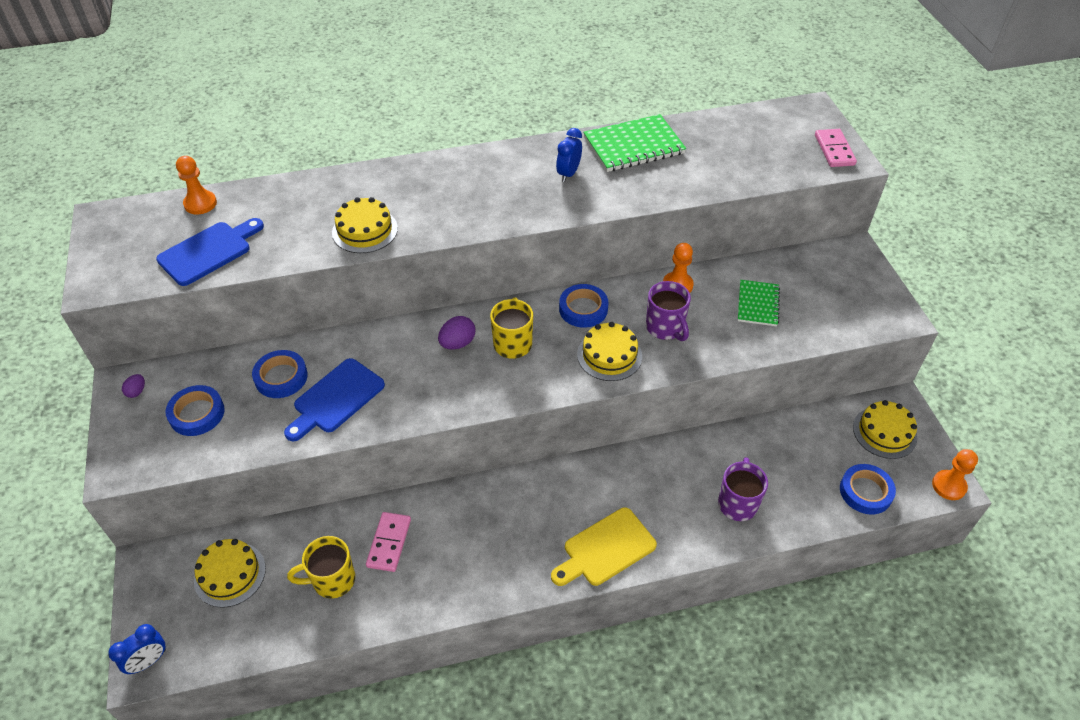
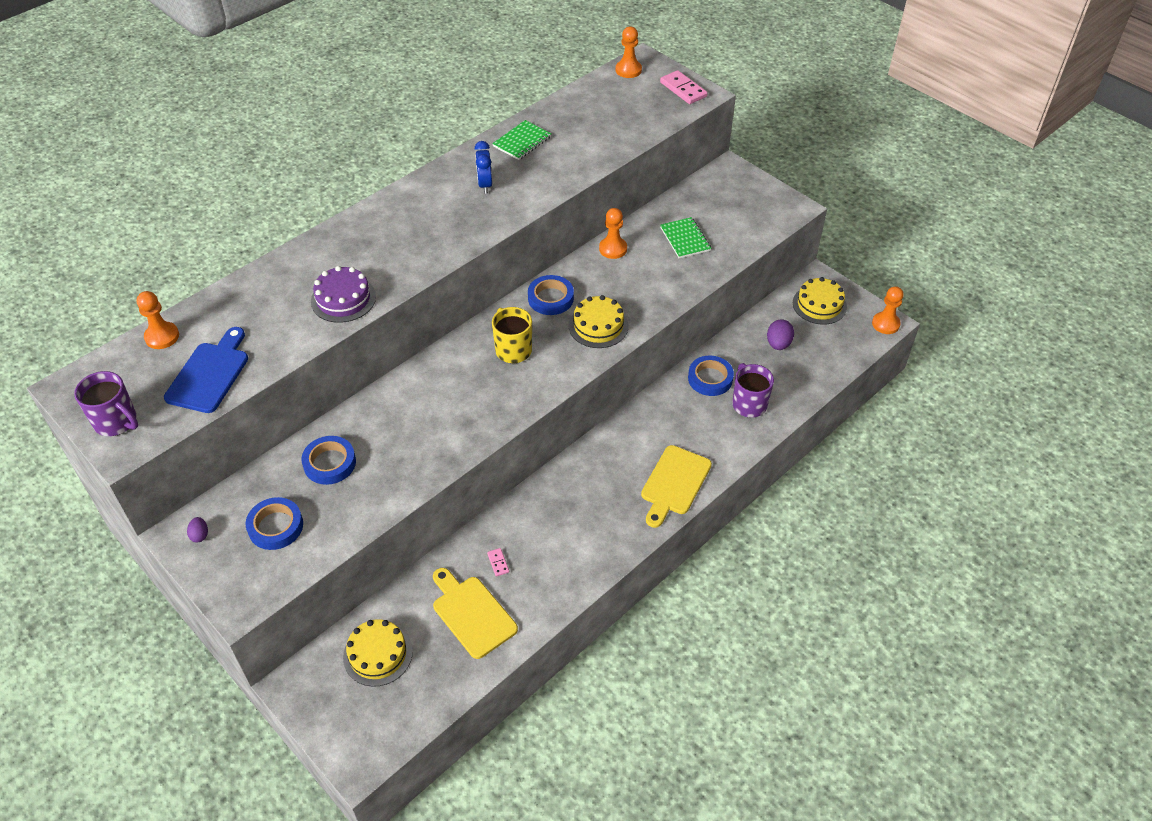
camera: 30 degrees left, 0 degrees up
(148, 661) = (360, 754): blue clock -> none
(332, 580) = (472, 614): yellow mug -> yellow cutting board
(336, 399) = (394, 458): blue cutting board -> none
(365, 230) = (343, 299): yellow cake -> purple cake
(389, 543) = (498, 563): pink domino -> pink domino, size x0.51
(457, 343) = (466, 369): purple egg -> purple egg (778, 344)
(633, 146) = (522, 142): green notebook -> green notebook, size x0.62
(665, 328) = (627, 286): purple mug -> purple mug (116, 422)
(790, 113) = (628, 70): none -> orange pawn
(865, 491) = (833, 354): blue tape -> blue tape (710, 379)

